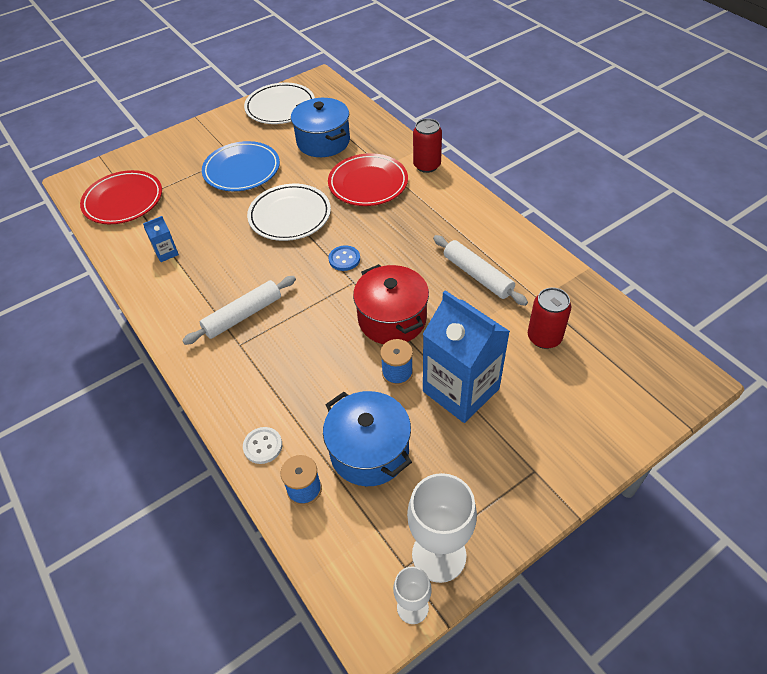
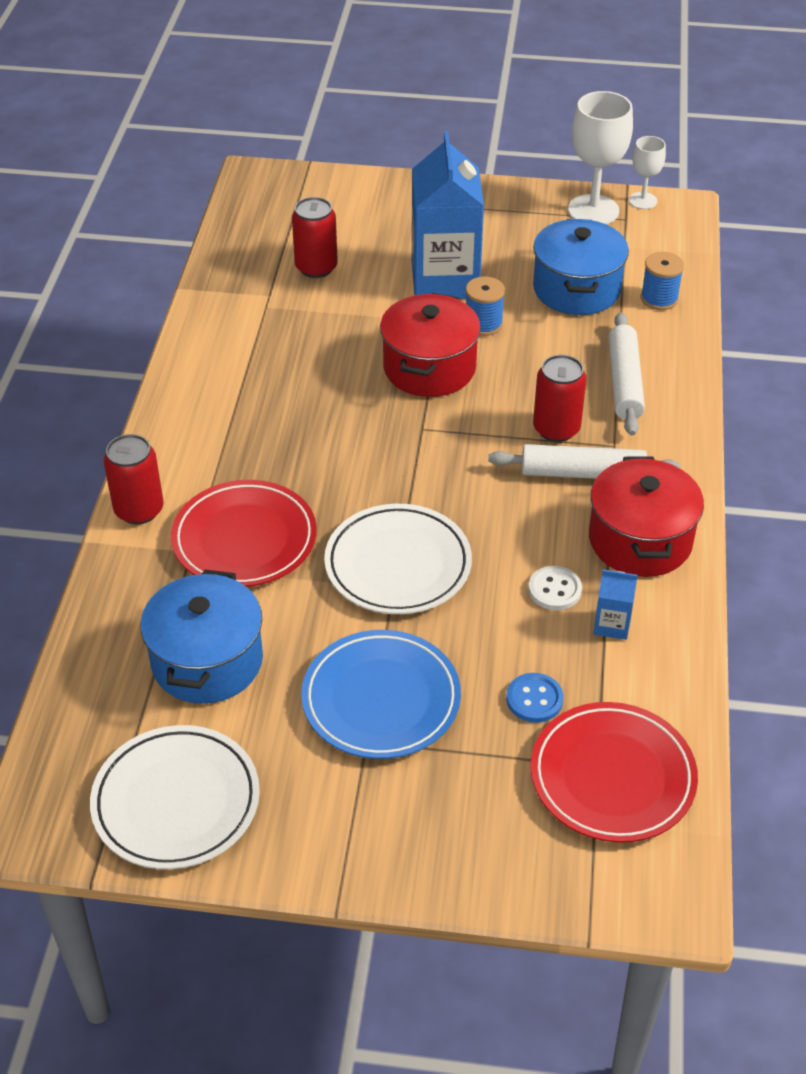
camera: 140 degrees left, 5 degrees down
(182, 300) = (640, 540): none -> red pot
(263, 446) = (668, 346): white button -> white button (554, 590)
(281, 332) = (556, 429): none -> red can
(344, 259) = (400, 460): blue button -> blue button (534, 699)
(477, 275) = (289, 349): white rolling pin -> white rolling pin (624, 382)

